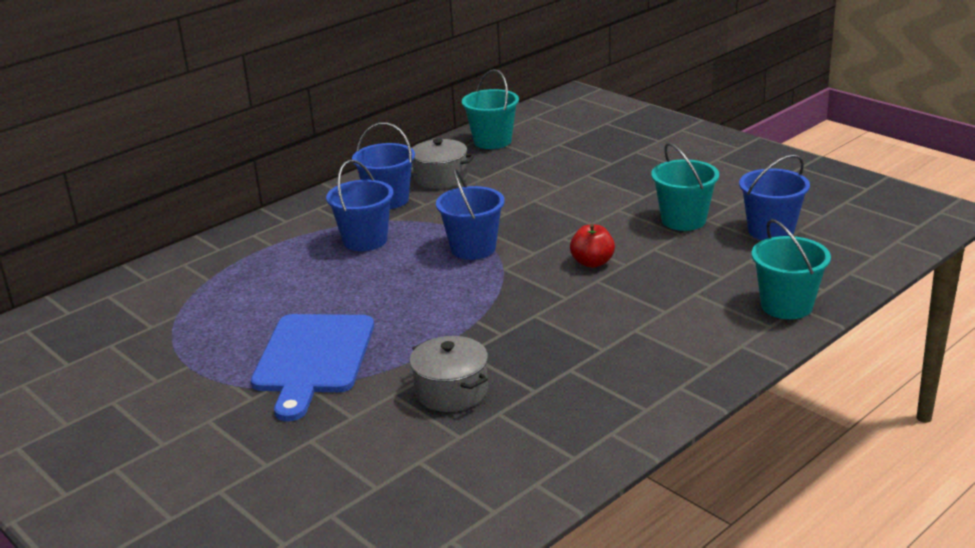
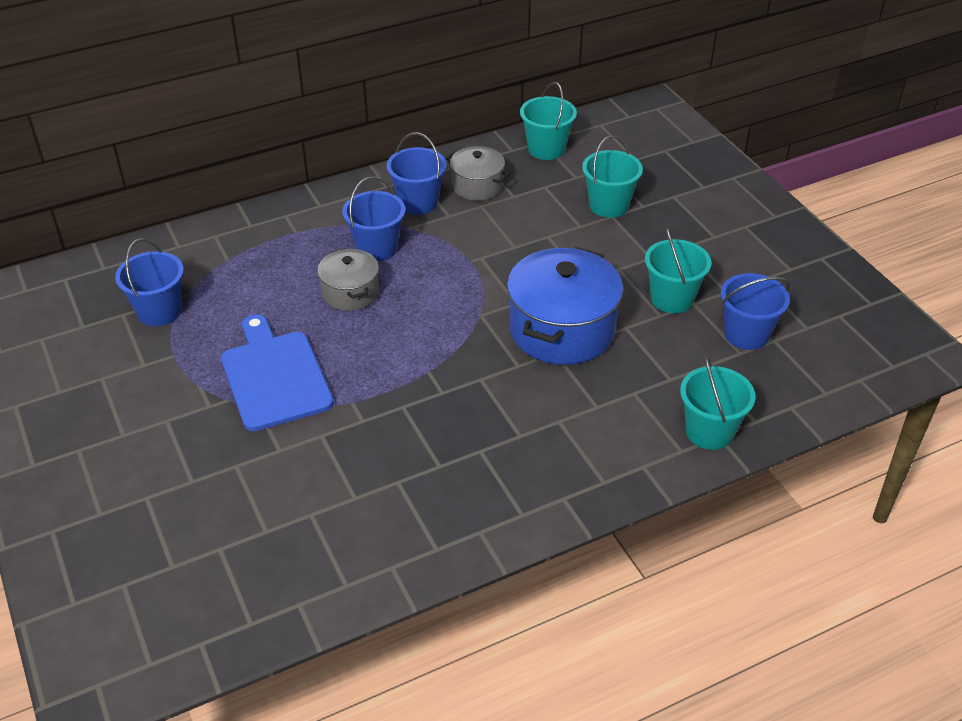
camera: 15 degrees right, 15 degrees up
(312, 359) = (275, 376): blue cutting board -> blue cutting board turned 135 degrees clockwise
(451, 391) = (370, 446): grey pot -> grey pot (350, 293)
(473, 248) = (465, 283): blue bucket -> blue bucket (159, 311)
(578, 168) = (608, 205): none -> turquoise bucket
(592, 262) = (562, 329): red apple -> blue pot

